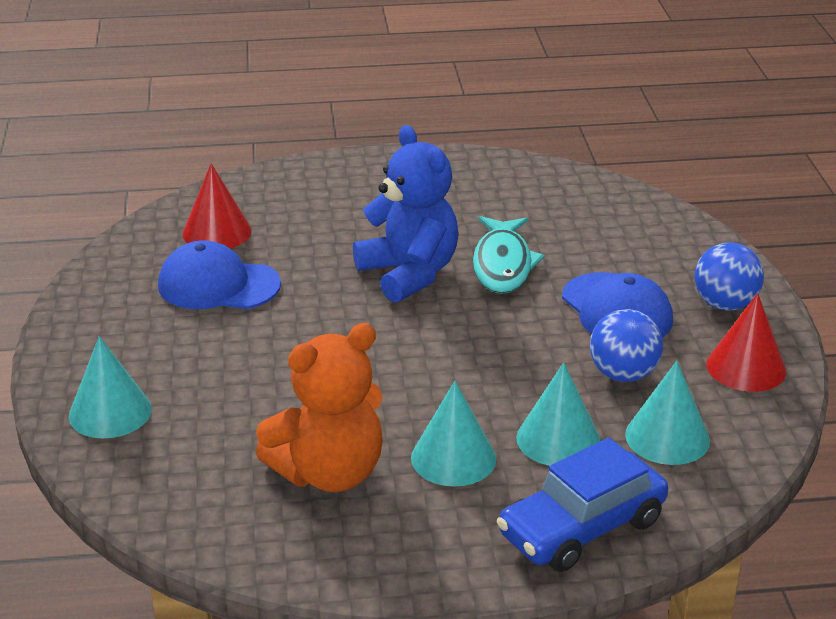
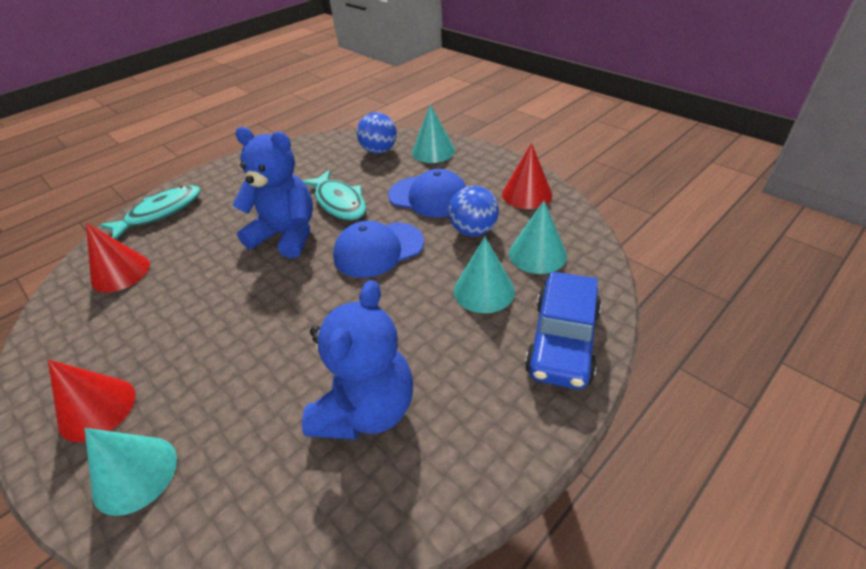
camera: 35 degrees left, 10 degrees up
(115, 347) = (97, 409): none -> red cone
(218, 285) = (152, 310): blue cap -> blue cap (378, 249)
(301, 183) = (160, 213): none -> turquoise fish
(329, 473) = (366, 410): orange teddy bear -> blue teddy bear
(453, 458) = (437, 342): turquoise cone -> turquoise cone (433, 151)
(724, 304) = (478, 168): blue ball -> blue ball (379, 151)

